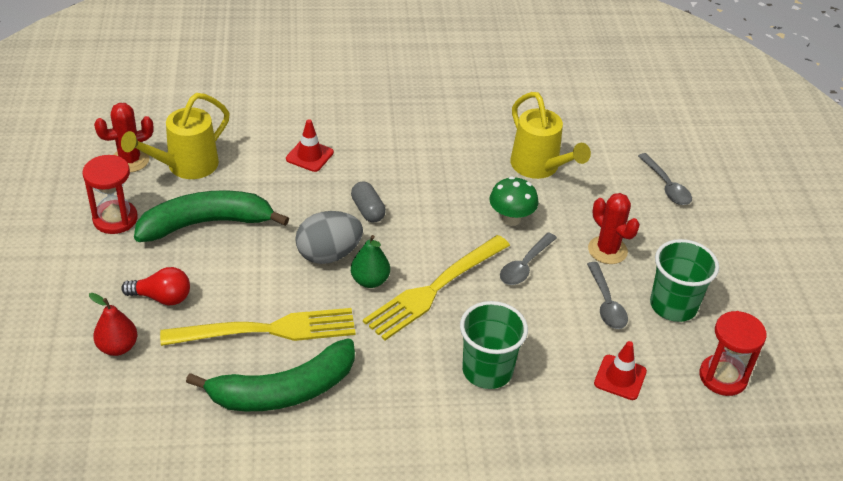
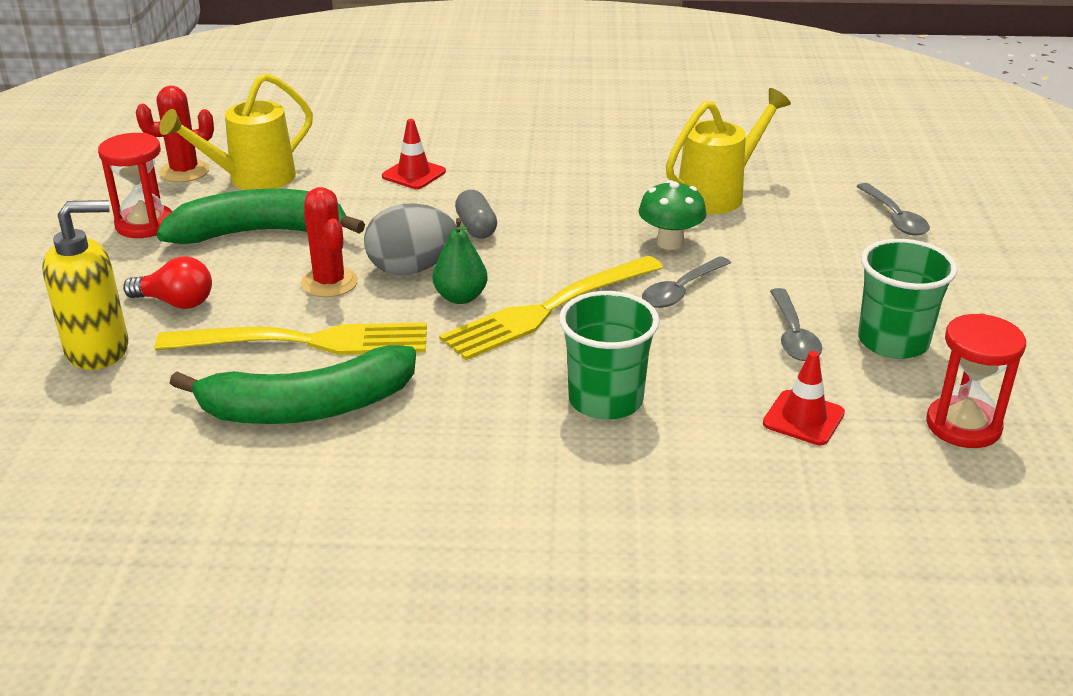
camera: 10 degrees right, 10 degrees down
(118, 347) = (98, 350): red pear -> yellow soap dispenser
(539, 167) = (718, 194): yellow watering can -> yellow watering can turned 105 degrees counterclockwise
(607, 250) = (802, 279): red cactus -> red cactus (329, 283)

